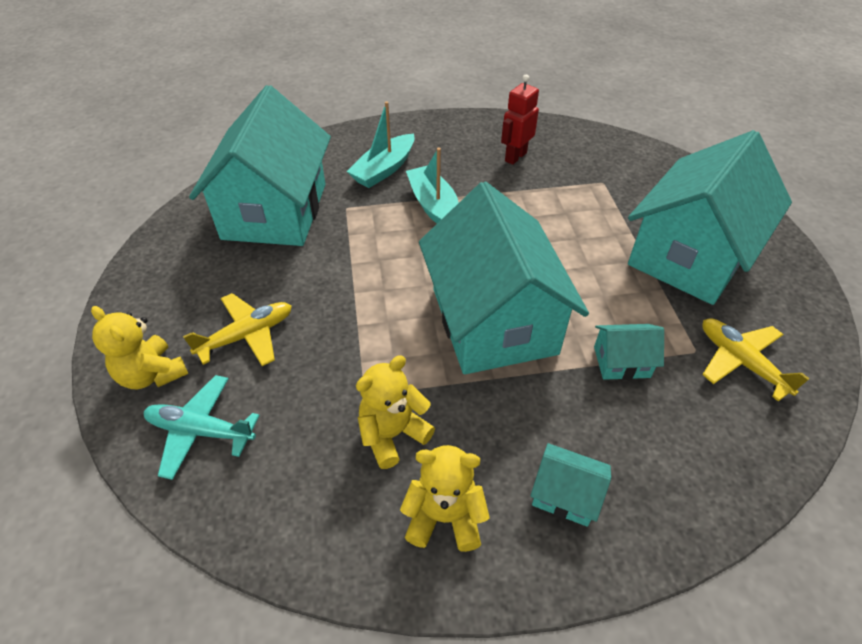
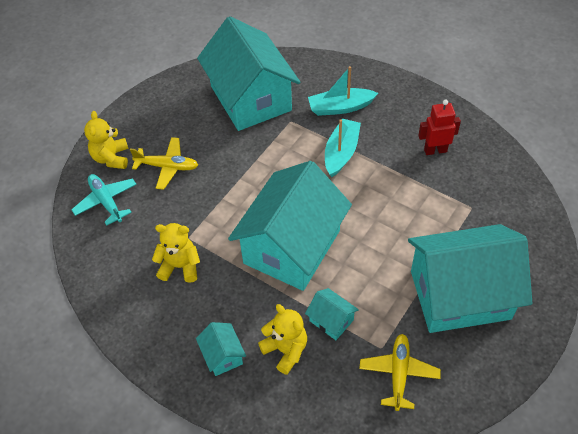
camera: 45 degrees right, 5 degrees up
(275, 211) = (250, 98): turquoise house -> turquoise house turned 75 degrees counterclockwise
(444, 517) = (162, 320): yellow teddy bear -> yellow teddy bear (285, 350)

